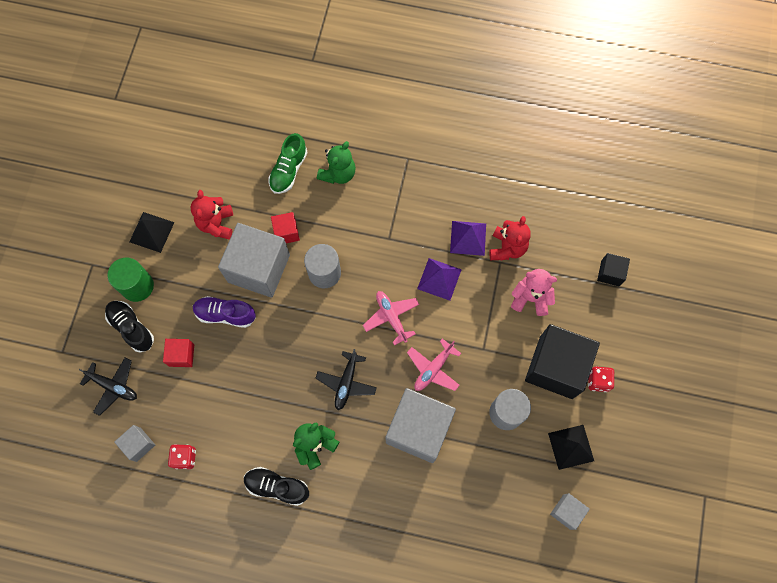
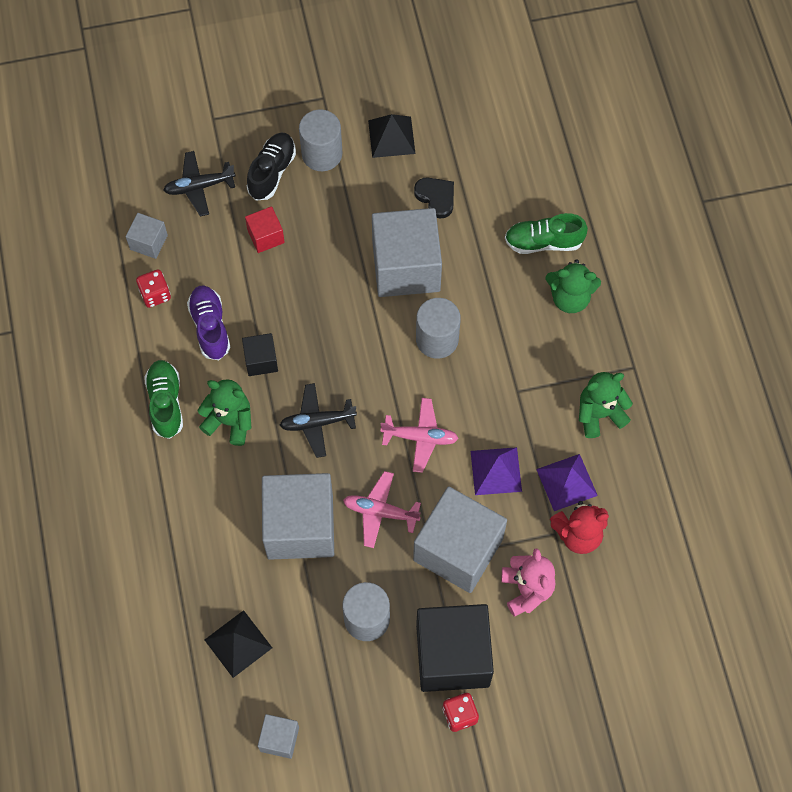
camera: 65 degrees right, 5 degrees down
(113, 386) = (199, 186): black plane -> black plane turned 75 degrees clockwise
(137, 286) = (322, 154): green cylinder -> grey cylinder
(216, 224) = (436, 197): red teddy bear -> black heart
(225, 314) = (334, 258): purple shoe -> purple shoe (210, 327)
(277, 487) = (166, 403): black shoe -> green shoe
(286, 232) = (465, 276): red cube -> none
(391, 317) = (420, 437): pink plane -> pink plane turned 60 degrees clockwise
(430, 195) = (599, 414): none -> green teddy bear
(483, 329) = (458, 549): none -> grey cube
(571, 447) = (361, 713): black pyramid -> black pyramid (238, 643)
(610, 273) = (611, 675): black cube -> black cube (261, 360)

